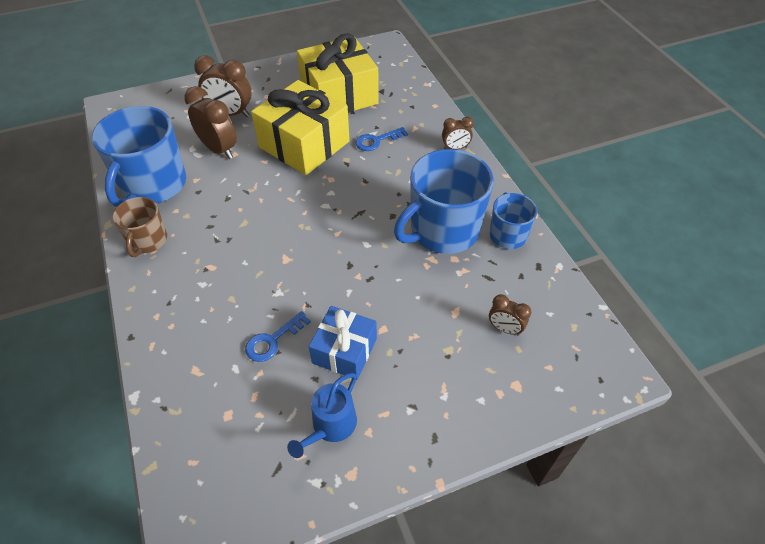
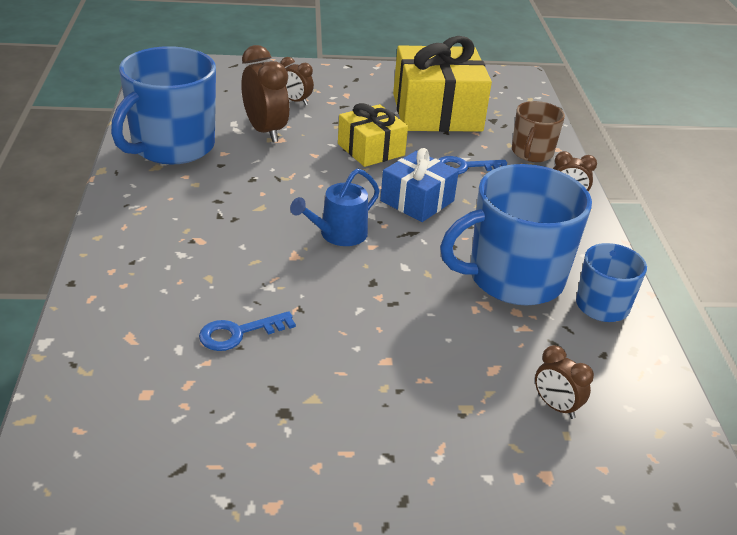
camera: 15 degrees right, 15 degrees down
(148, 241) = (139, 196): brown mug -> brown mug (532, 153)
(231, 113) = (295, 101): brown clock -> brown clock, size x0.57
(304, 144) = (371, 149): yellow gift -> yellow gift, size x0.58
(331, 426) = (270, 445): blue watering can -> blue watering can (338, 234)
(344, 351) = (325, 369): blue gift -> blue gift (417, 201)

